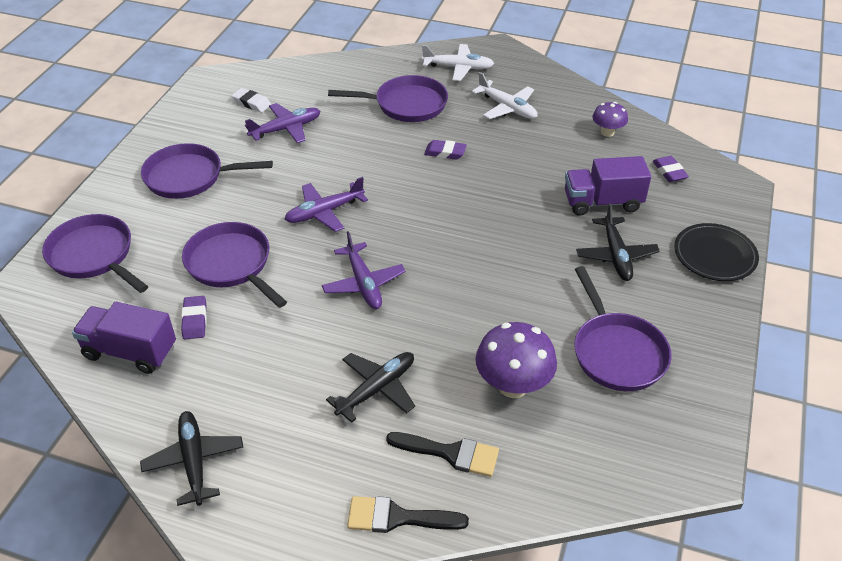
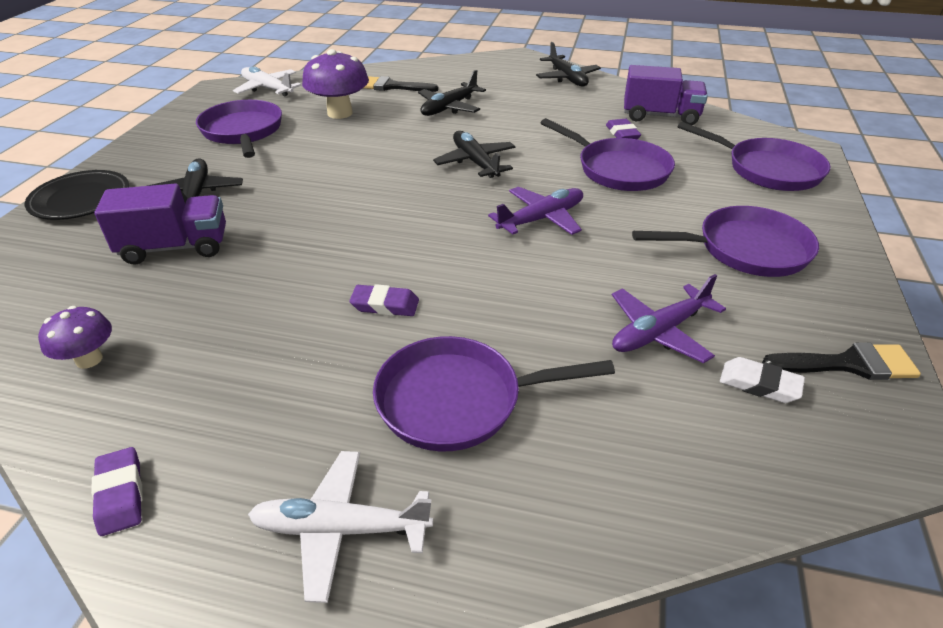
camera: 175 degrees right, 5 degrees down
(363, 283) = (475, 162): purple plane -> black plane
(398, 517) = (426, 67): black brush -> black brush (848, 364)
(507, 107) = (255, 406): white plane -> white plane (268, 89)
(669, 172) = (42, 294): purple eraser -> purple eraser (120, 494)

